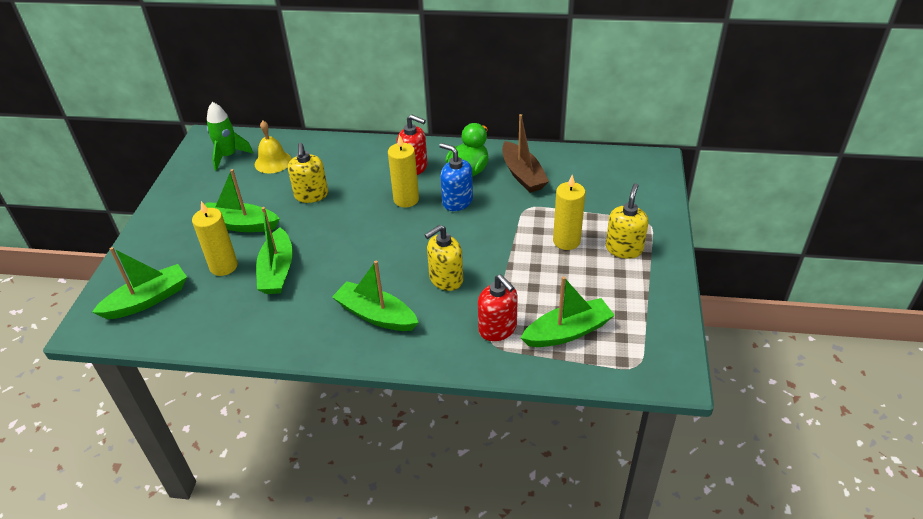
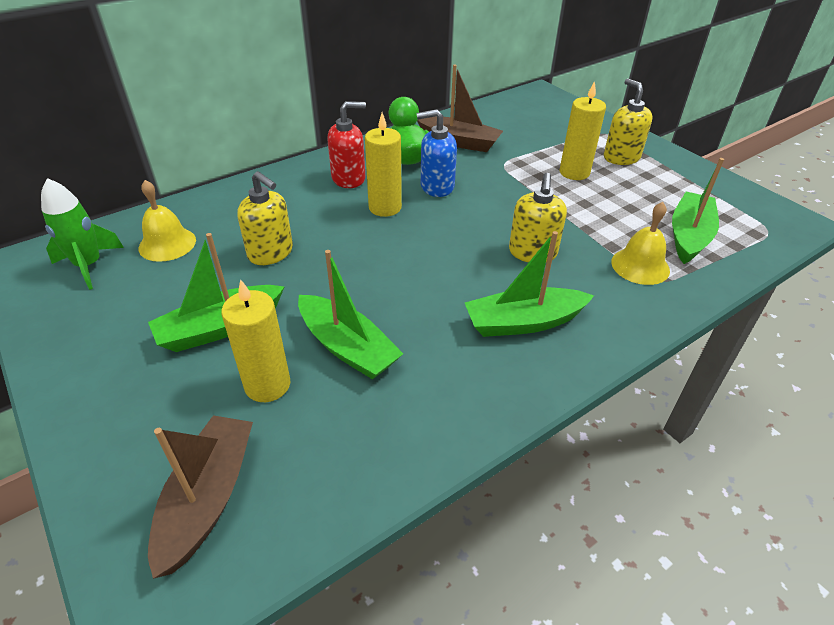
camera: 45 degrees left, 0 degrees up
(147, 300) = (208, 498): green boat -> brown boat
(498, 329) = (640, 266): red soap dispenser -> yellow bell

